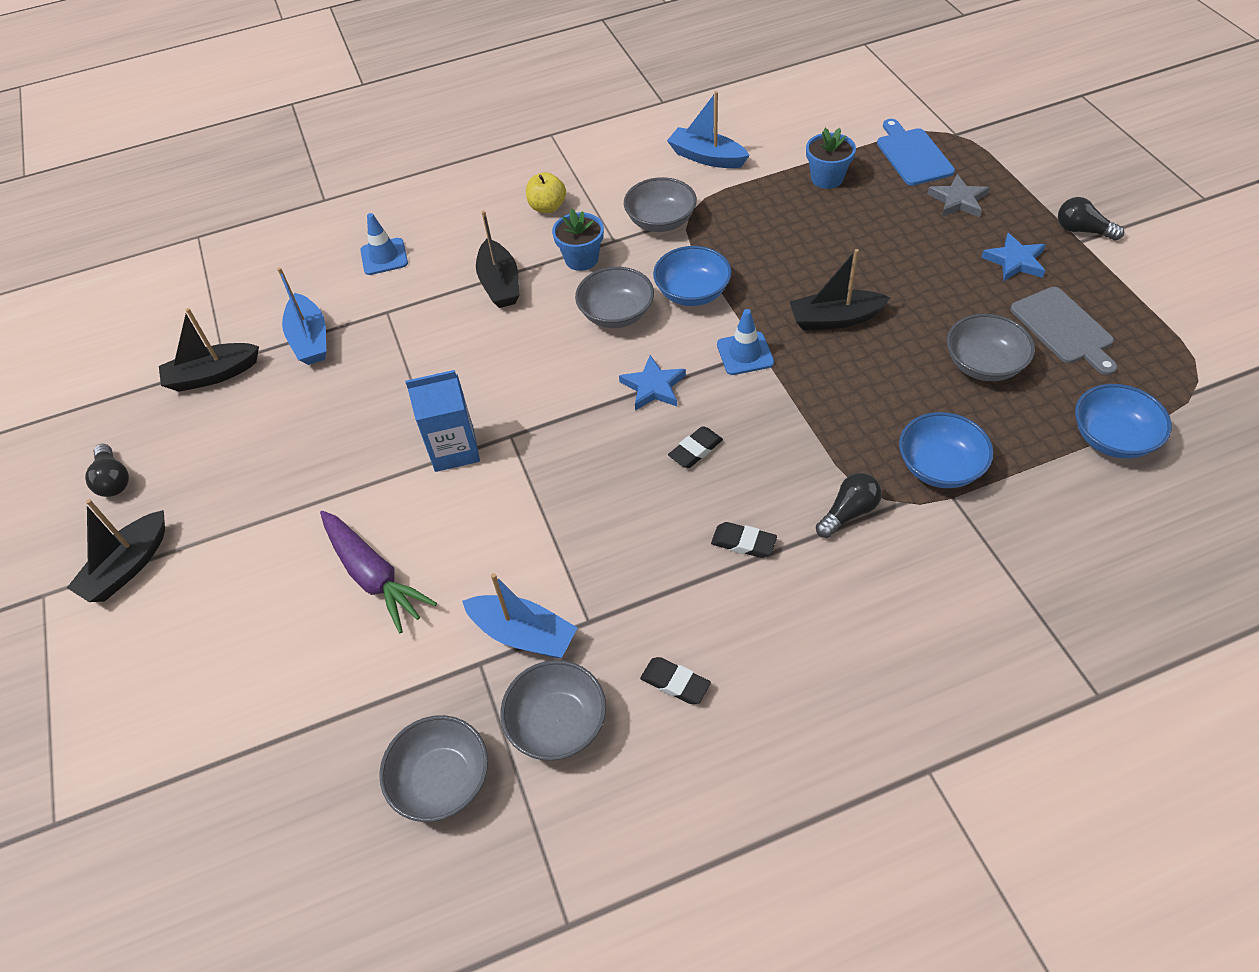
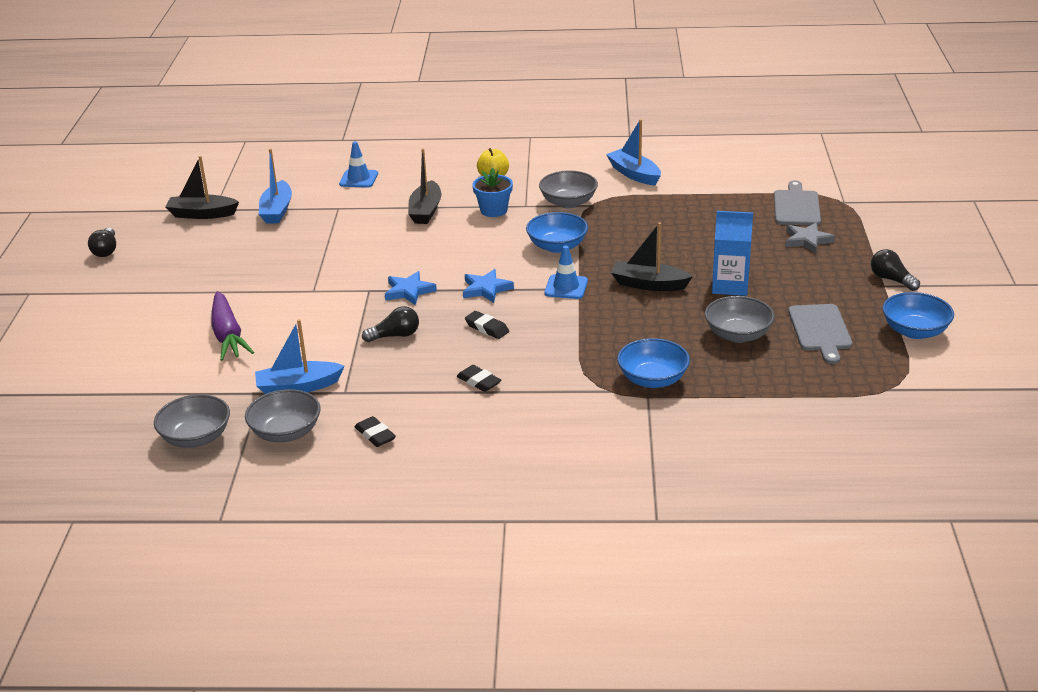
camera: 20 degrees right, 20 degrees down
(128, 566) = (85, 293): black boat -> none
(454, 449) = (326, 288): blue carton -> blue carton (730, 286)
(523, 634) = (298, 387): blue boat -> blue boat turned 120 degrees clockwise
(616, 314) = (493, 245): grey bowl -> none
(695, 450) = (487, 328): black eraser -> black eraser turned 60 degrees clockwise
(827, 178) = (715, 205): blue flower pot -> none
(848, 512) = (565, 386): black light bulb -> black light bulb (395, 336)
(913, 155) = (796, 206): blue cutting board -> grey cutting board
(1015, 261) = (819, 284): blue star -> blue star (409, 291)
(1112, 438) = (798, 397): blue bowl -> blue bowl (915, 331)

